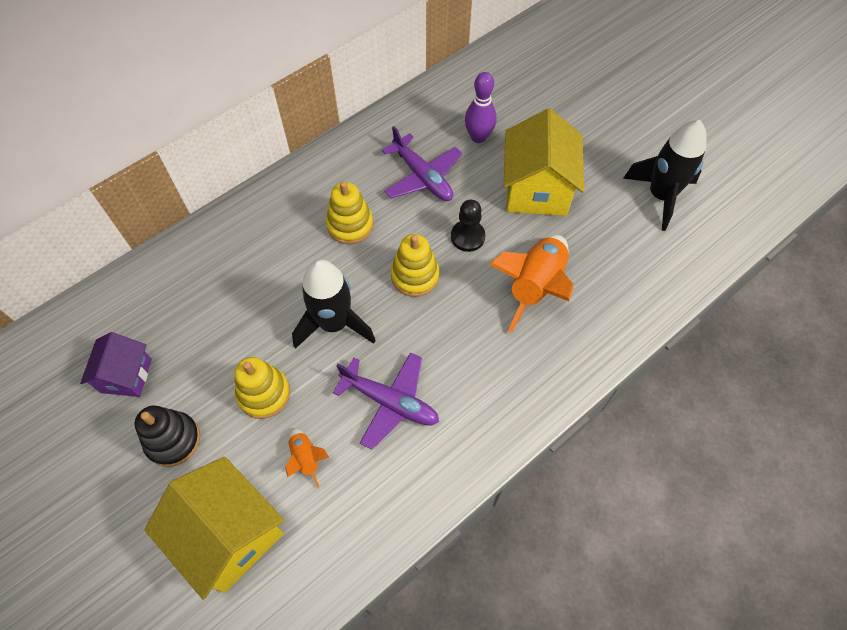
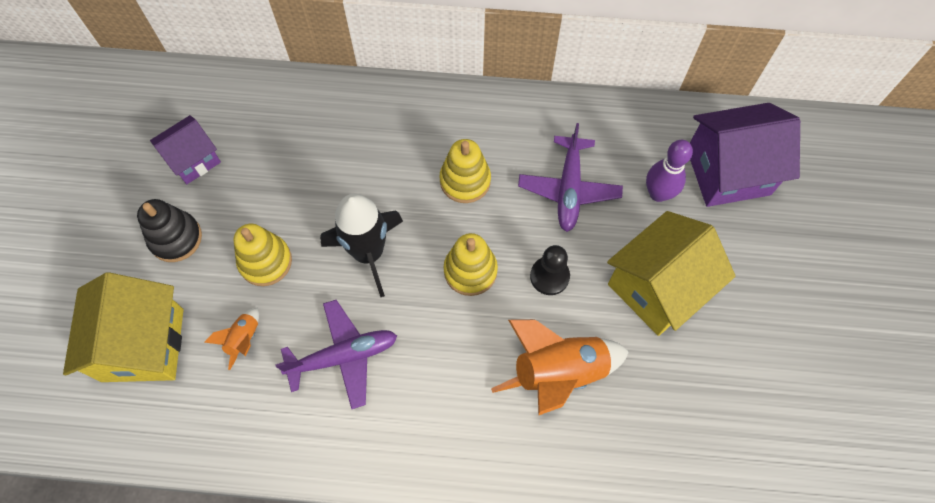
camera: 45 degrees right, 5 degrees up
(390, 402) = (343, 356): purple plane -> purple plane turned 90 degrees counterclockwise
(504, 94) = (728, 171): none -> purple house
(660, 196) = (771, 398): black rocket -> none

